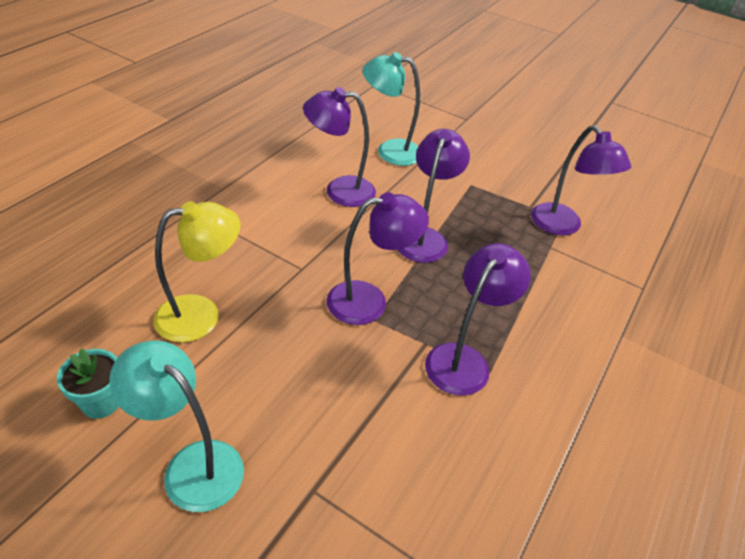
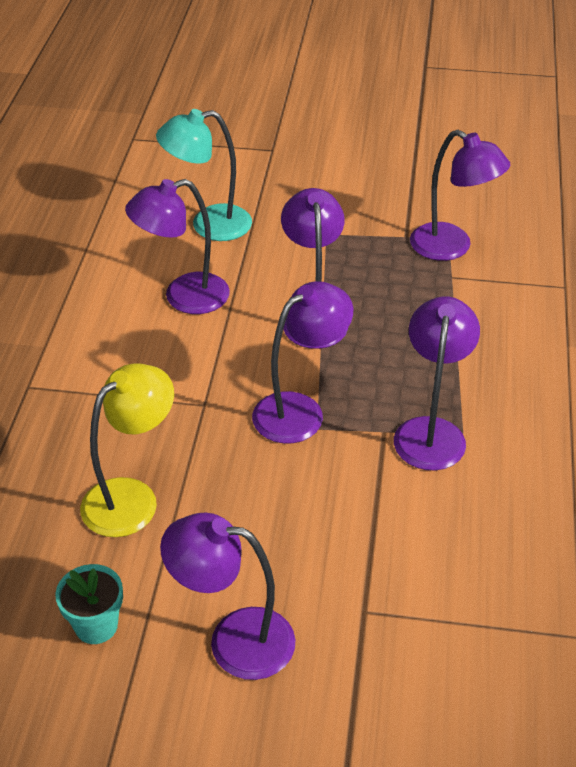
camera: 20 degrees left, 0 degrees up
(192, 465) = (234, 640): turquoise lamp -> purple lamp

